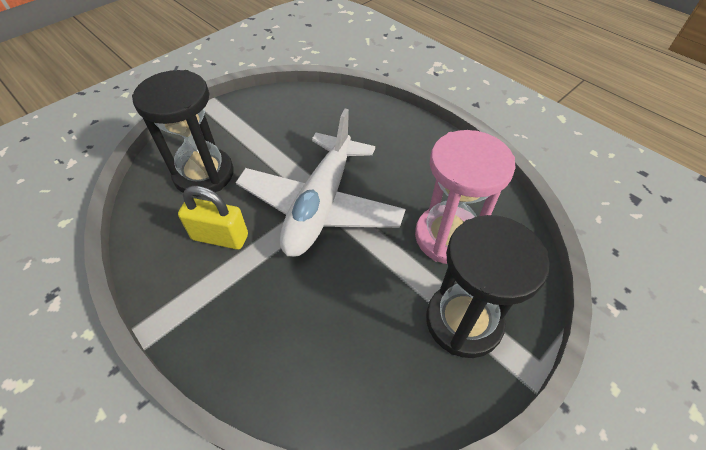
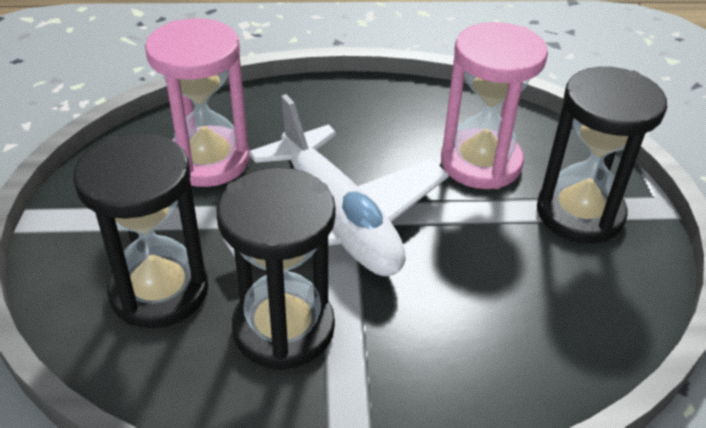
camera: 50 degrees left, 10 degrees down
(220, 237) = (283, 328): yellow padlock -> black hourglass
(310, 126) = (208, 161): none -> pink hourglass

